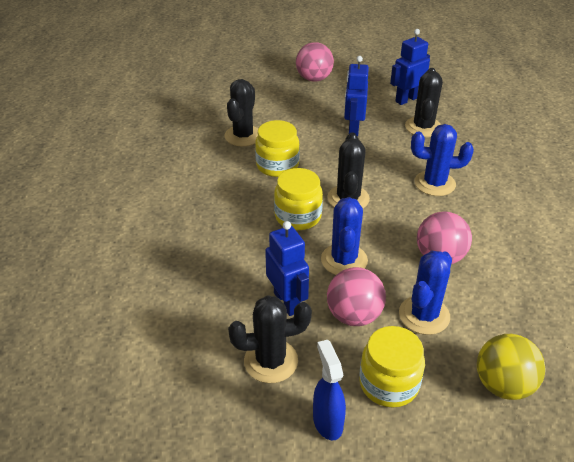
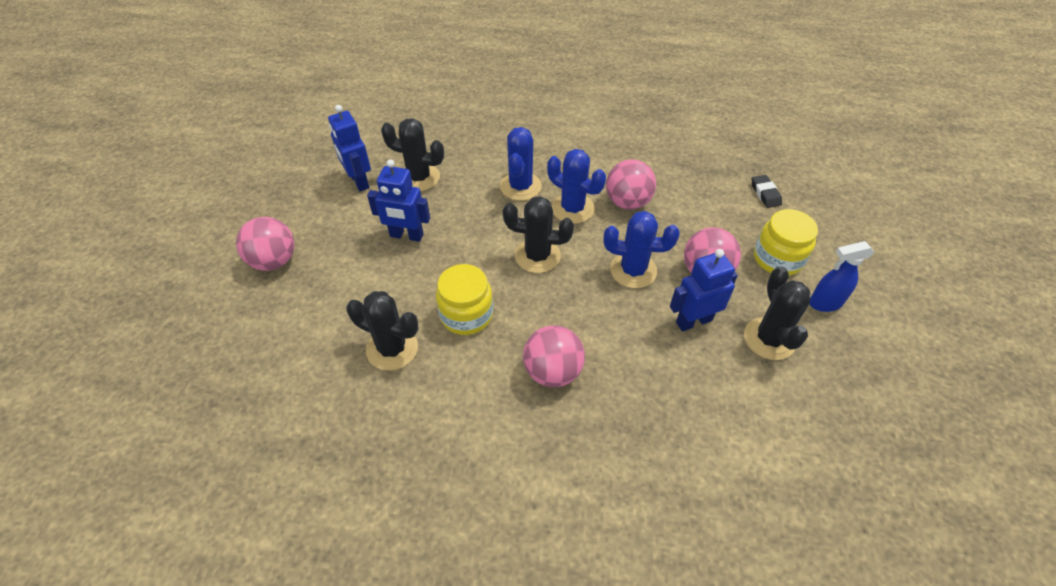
camera: 85 degrees left, 10 degrees up
(226, 213) = (552, 371): none -> pink ball
(298, 216) = (564, 302): yellow jar -> none
(424, 315) = (700, 225): blue cactus -> blue cactus (572, 208)
(503, 385) = (765, 194): yellow ball -> black eraser

